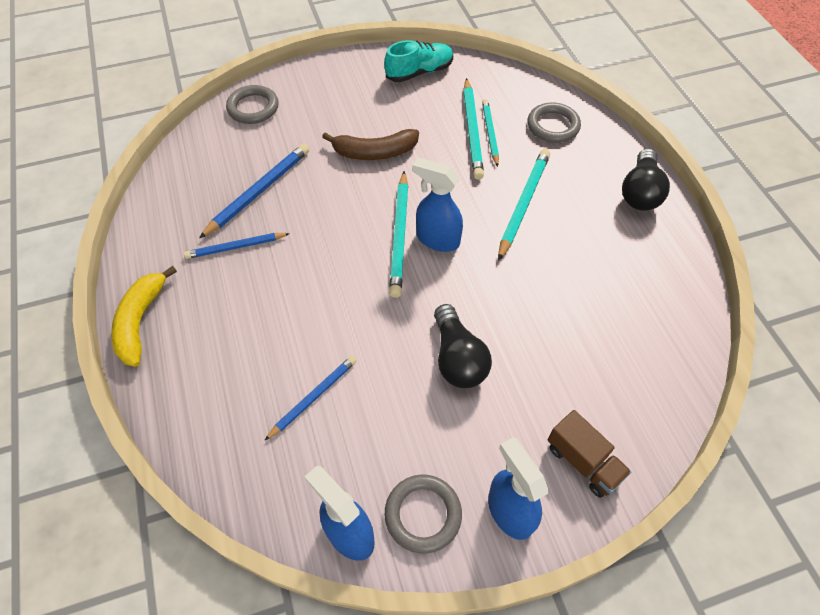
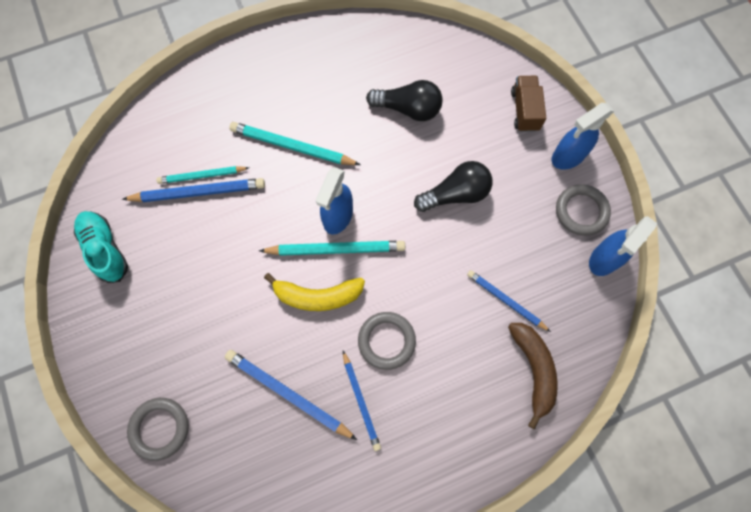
camera: 95 degrees left, 15 degrees up
(140, 321) = (454, 473): yellow banana -> yellow banana (317, 296)
(374, 152) = (229, 284): brown banana -> brown banana (533, 370)
(472, 131) = (198, 192): turquoise pencil -> blue pencil
(553, 126) = (191, 120): grey ring -> grey ring (386, 341)
(583, 462) = (524, 110): brown truck -> brown truck turned 45 degrees counterclockwise
(640, 192) = (274, 55): black light bulb -> black light bulb (408, 109)

